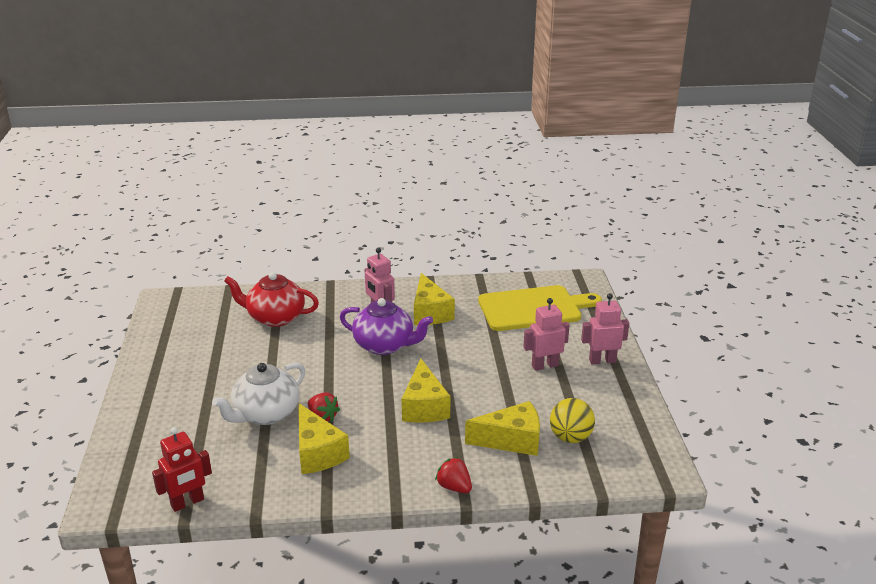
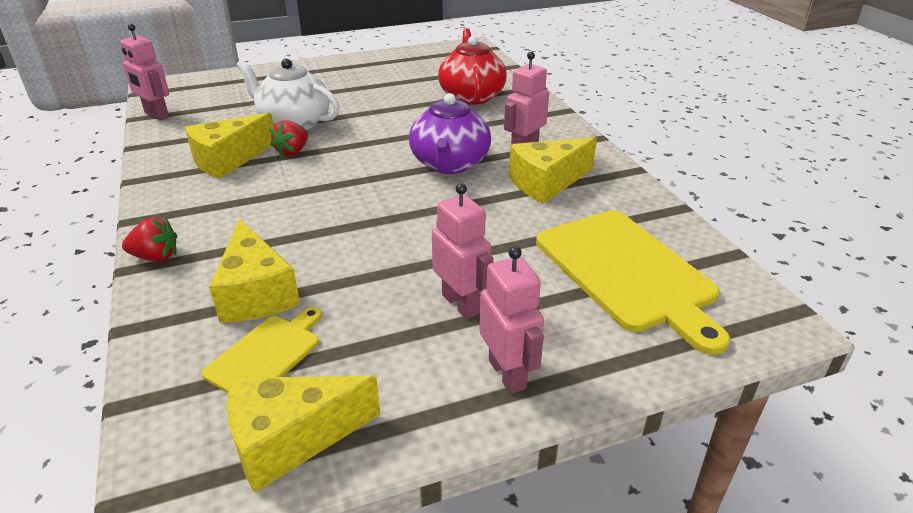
camera: 75 degrees right, 5 degrees up
(187, 503) = (156, 115): red robot -> pink robot
(424, 406) = (325, 211): yellow cheese -> yellow cheese (290, 440)
(454, 487) = (156, 257): red strawberry -> red strawberry turned 60 degrees clockwise
(570, 437) = (266, 354): yellow ball -> yellow cutting board

